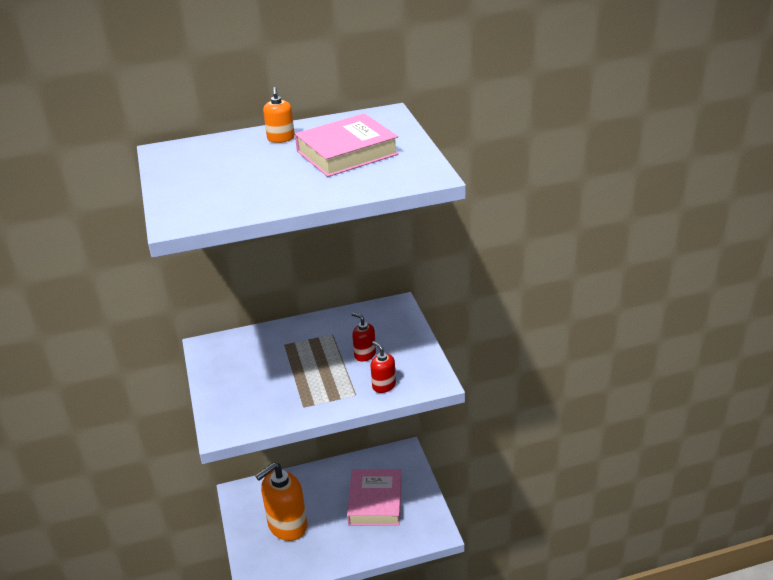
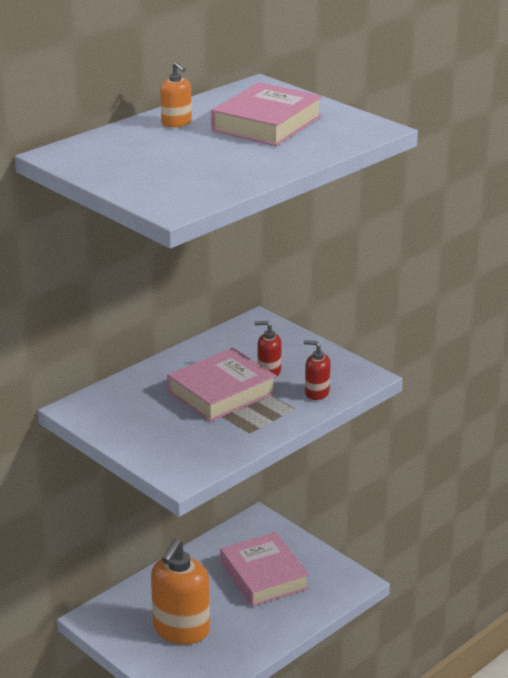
camera: 30 degrees left, 5 degrees down
(315, 363) = (221, 392): none -> pink book

